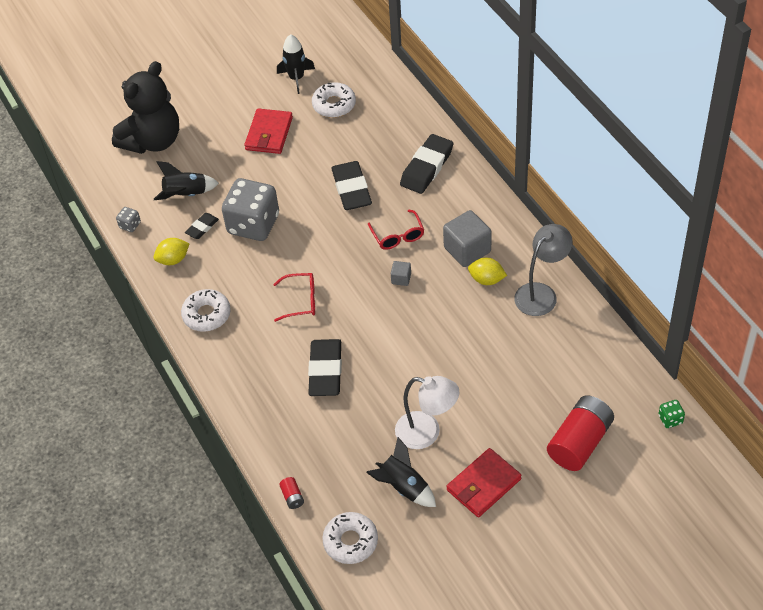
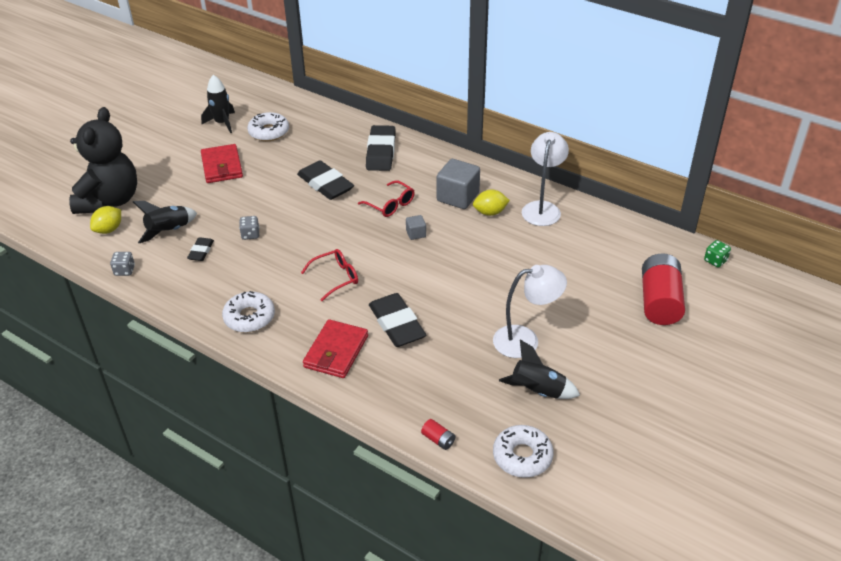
camera: 30 degrees left, 10 degrees down
(173, 259) = (187, 284): yellow lemon -> yellow lemon (109, 230)
(253, 224) = (250, 234): grey dice -> grey dice, size x0.40
(483, 485) = (606, 363): red wallet -> red wallet (336, 351)
(541, 293) = (542, 208): grey lamp -> white lamp

